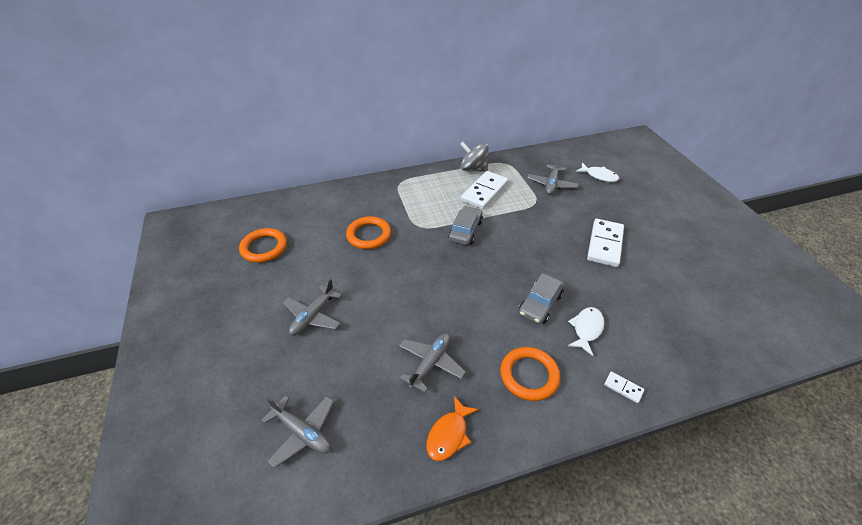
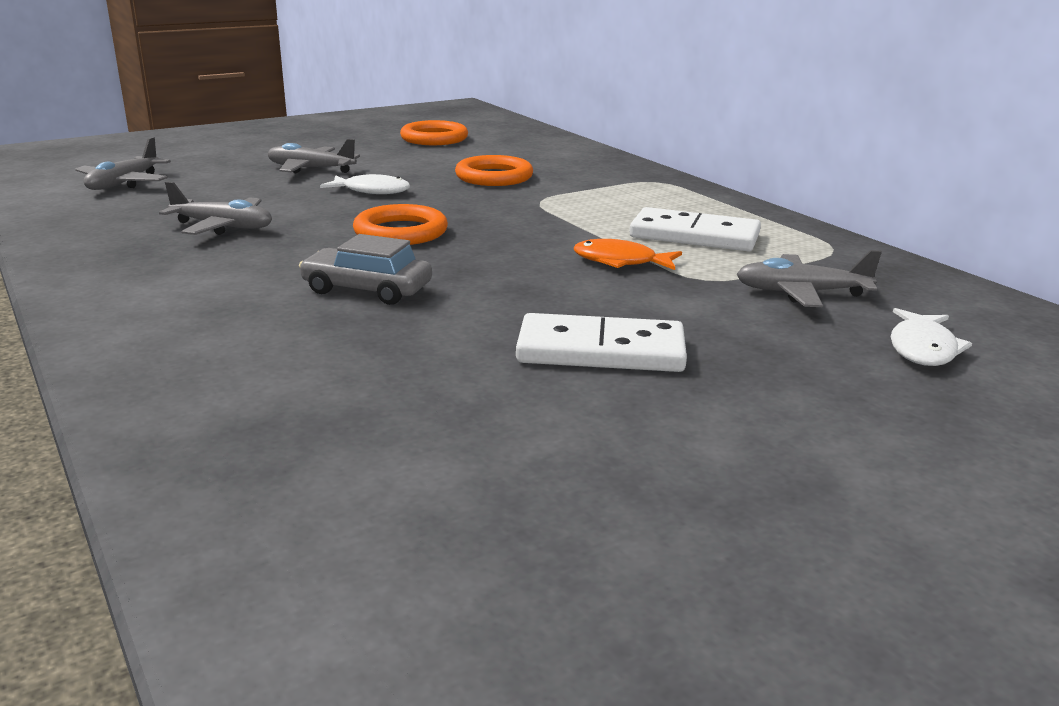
camera: 75 degrees right, 20 degrees down
(449, 434) = (93, 243): orange fish -> orange fish (620, 262)
(465, 230) = (551, 228): grey car -> none
(473, 169) = (770, 224): grey spinning top -> none
(529, 375) = (190, 285): orange ring -> orange ring (401, 232)
(586, 329) = (303, 329): white fish -> white fish (372, 191)
(623, 388) = (146, 360): white domino -> none

